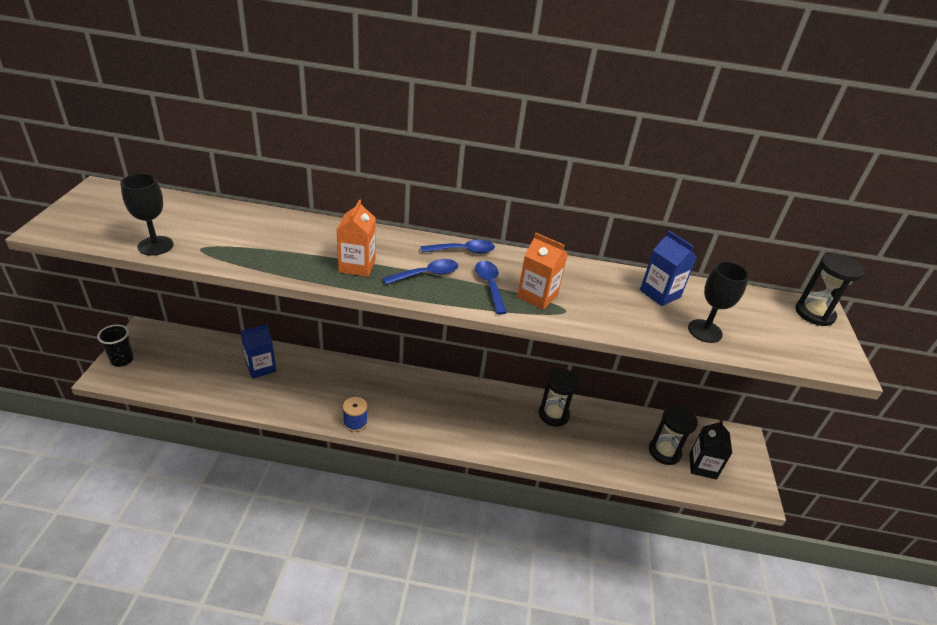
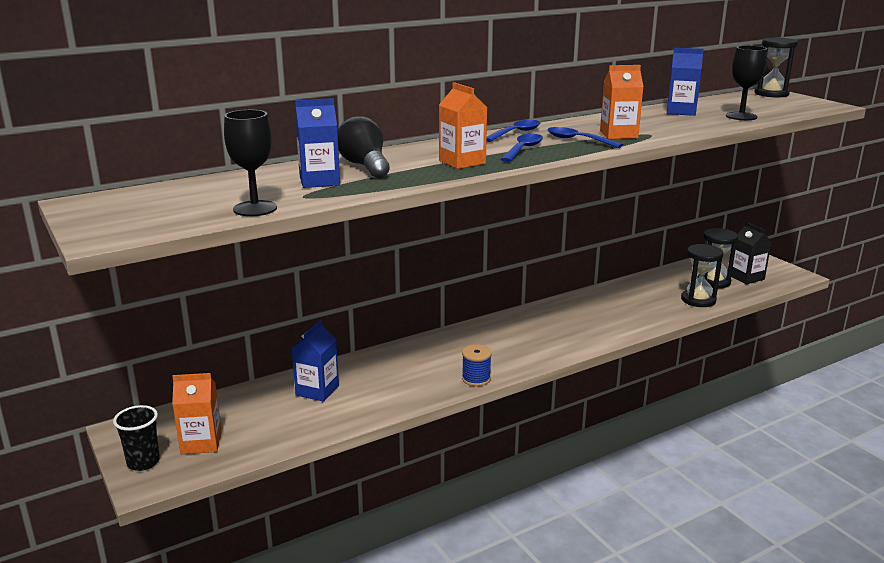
camera: 35 degrees left, 15 degrees down
(161, 365) = (201, 443): none -> orange carton
(238, 237) = (319, 181): none -> blue carton
(292, 235) = (365, 166): none -> black light bulb
(553, 414) = (613, 298): black hourglass -> black hourglass (698, 300)

